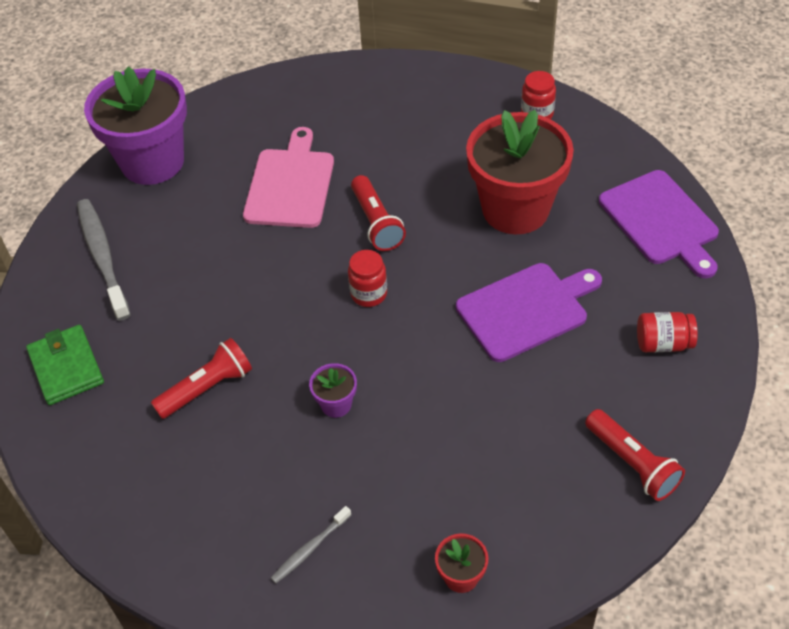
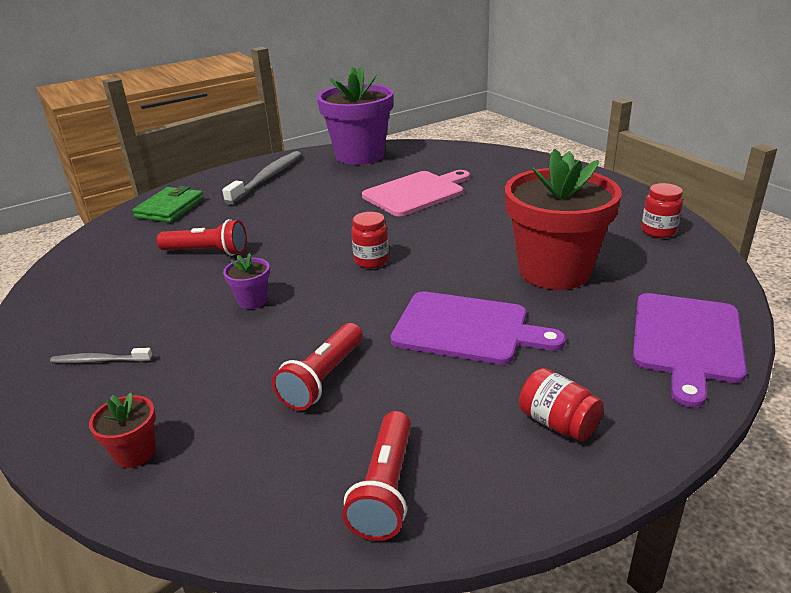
camera: 45 degrees right, 20 degrees down
(376, 222) = (438, 231): red flashlight -> red flashlight (323, 378)

